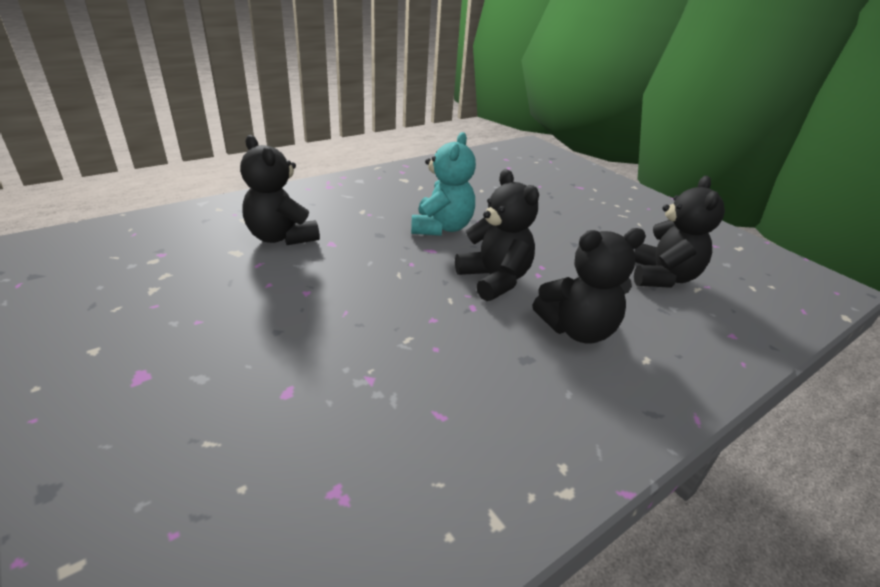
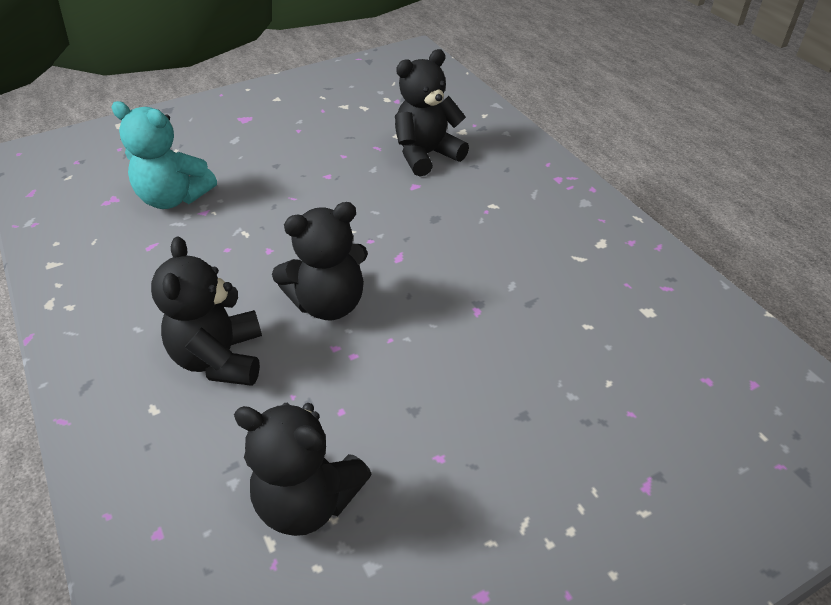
camera: 100 degrees right, 10 degrees up
(441, 228) = (454, 270): turquoise teddy bear -> turquoise teddy bear (174, 198)

